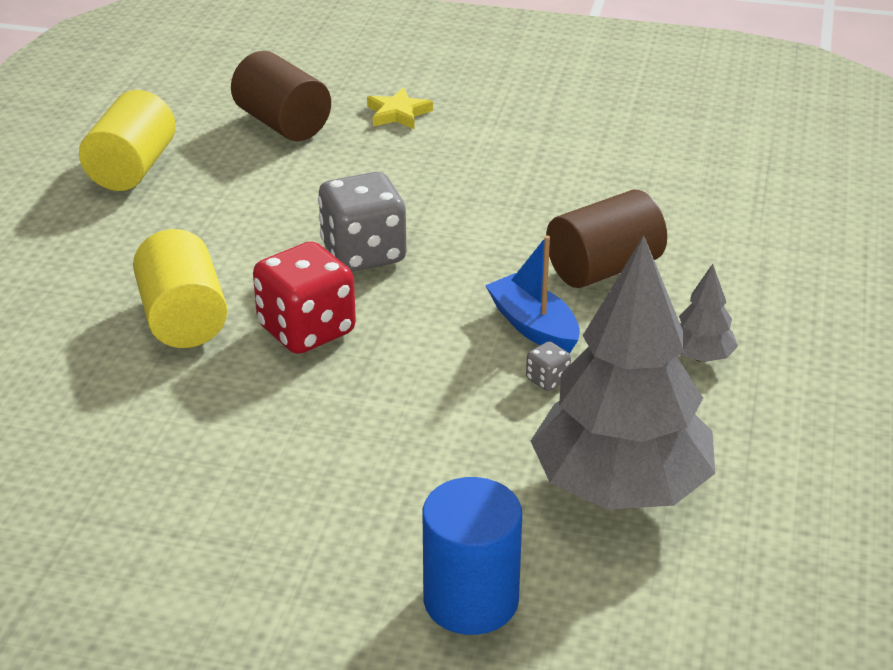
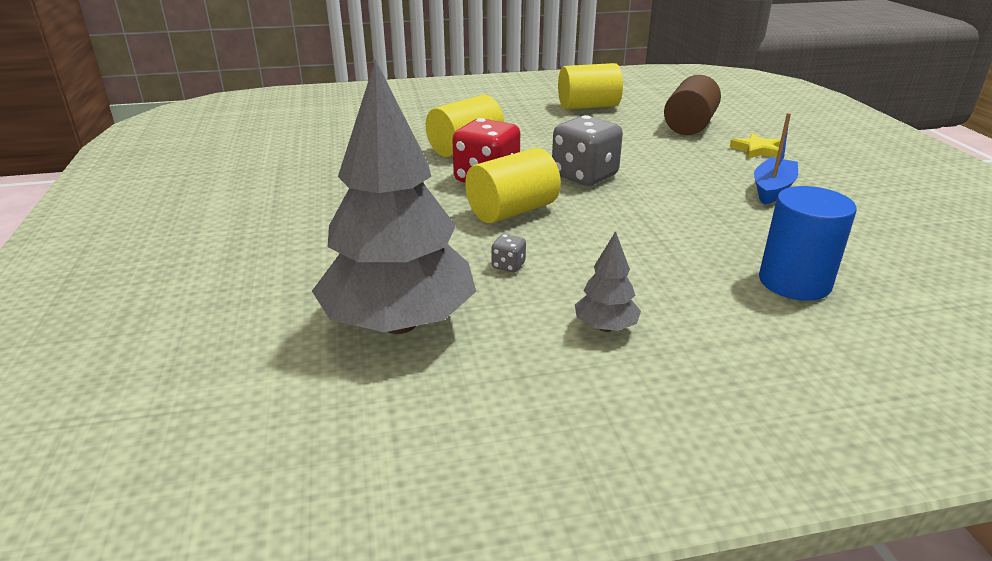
camera: 65 degrees right, 5 degrees down
(417, 338) = (512, 211): none -> yellow cylinder
(471, 600) = (245, 289): blue cylinder -> blue cylinder (794, 282)
(533, 326) = (568, 247): blue boat -> blue boat (772, 189)
(604, 268) = (676, 258): brown cylinder -> none

